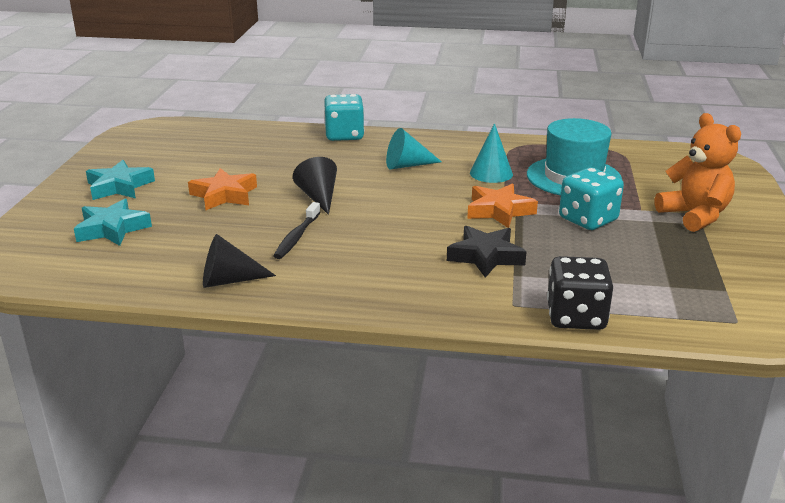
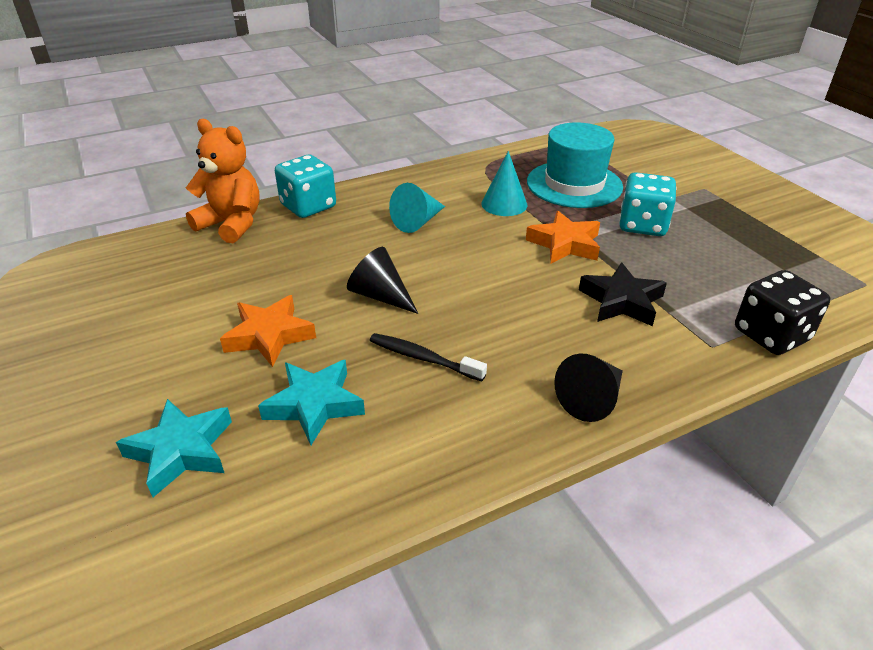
camera: 35 degrees left, 10 degrees up
(119, 186) = (111, 379): turquoise star -> turquoise star (314, 405)
(229, 280) = (425, 456): black cone -> black cone (591, 399)
(297, 237) = (423, 358): black toothbrush -> black toothbrush turned 135 degrees clockwise
(694, 216) = (706, 191): orange teddy bear -> orange teddy bear (232, 224)

